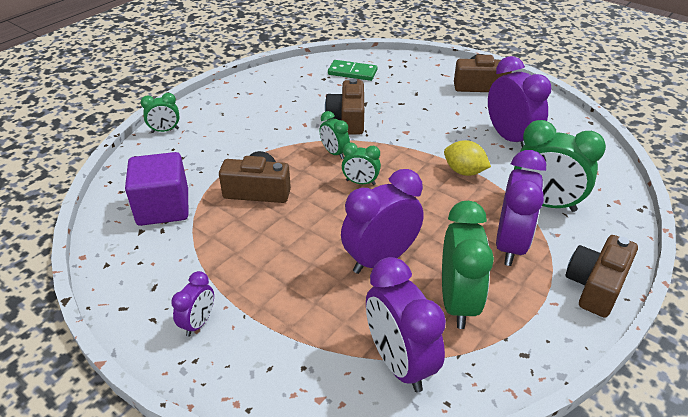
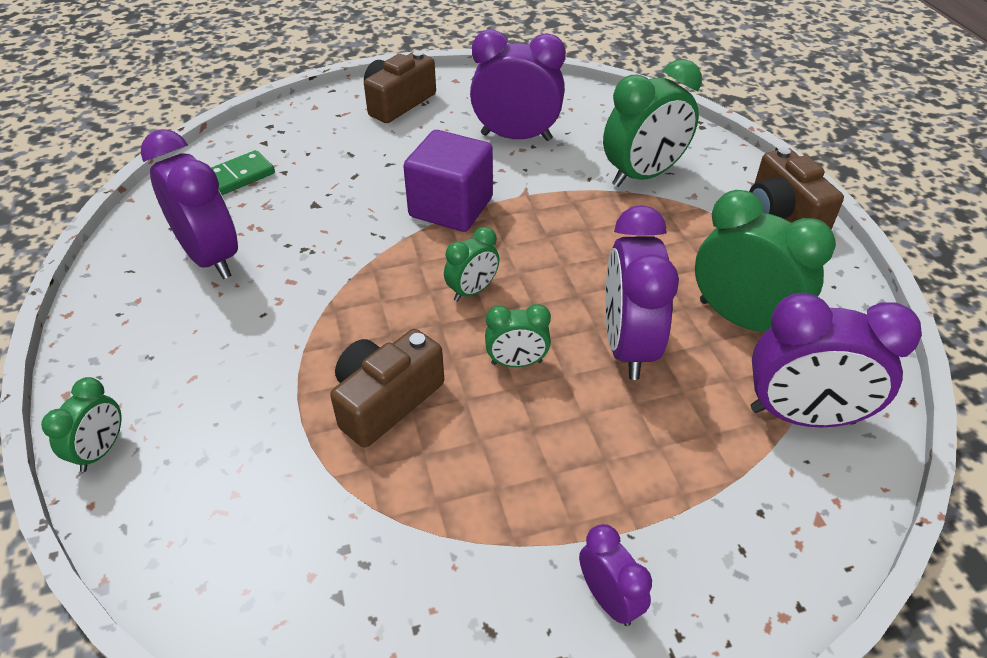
camera: 55 degrees left, 5 degrees up
(163, 208) = (309, 539): purple cube -> purple cube (451, 207)
(334, 153) = (387, 284): green clock -> green clock (516, 362)
(347, 119) = (331, 236): brown camera -> none
(464, 171) = (538, 199): yellow lemon -> none
(510, 245) = (685, 234): purple clock -> purple clock (210, 258)

